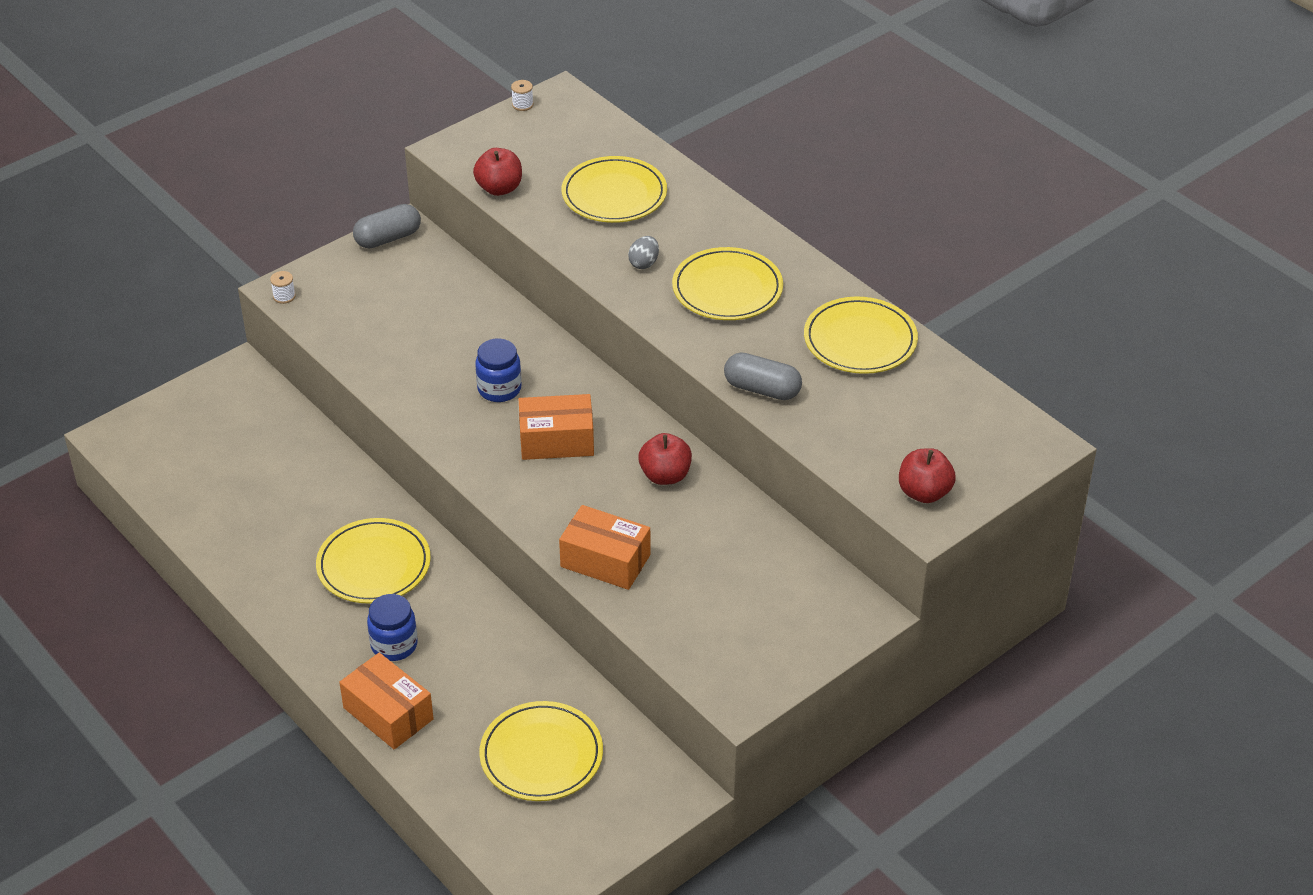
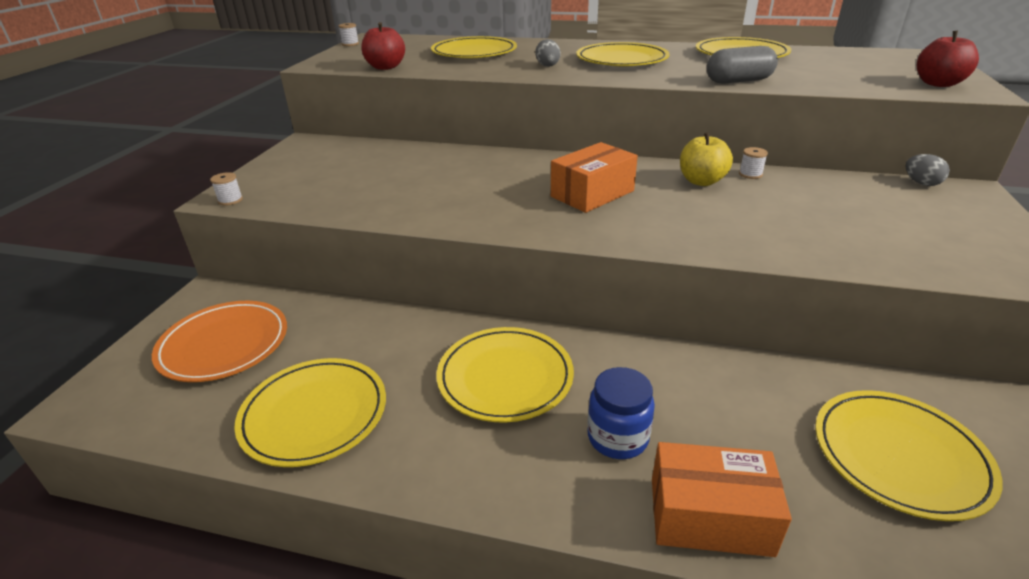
camera: 35 degrees left, 10 degrees down
(221, 431) = (224, 345): none -> orange plate
(237, 524) = (314, 414): none -> yellow plate
(388, 238) = (296, 149): grey capsule -> none
(499, 389) = (500, 185): blue jar -> none
(605, 561) = (762, 241): orange box -> none
(665, 475) = (701, 181): red apple -> yellow apple
(720, 490) = (750, 174): none -> white spool
(845, 583) = (921, 183): none -> grey egg

